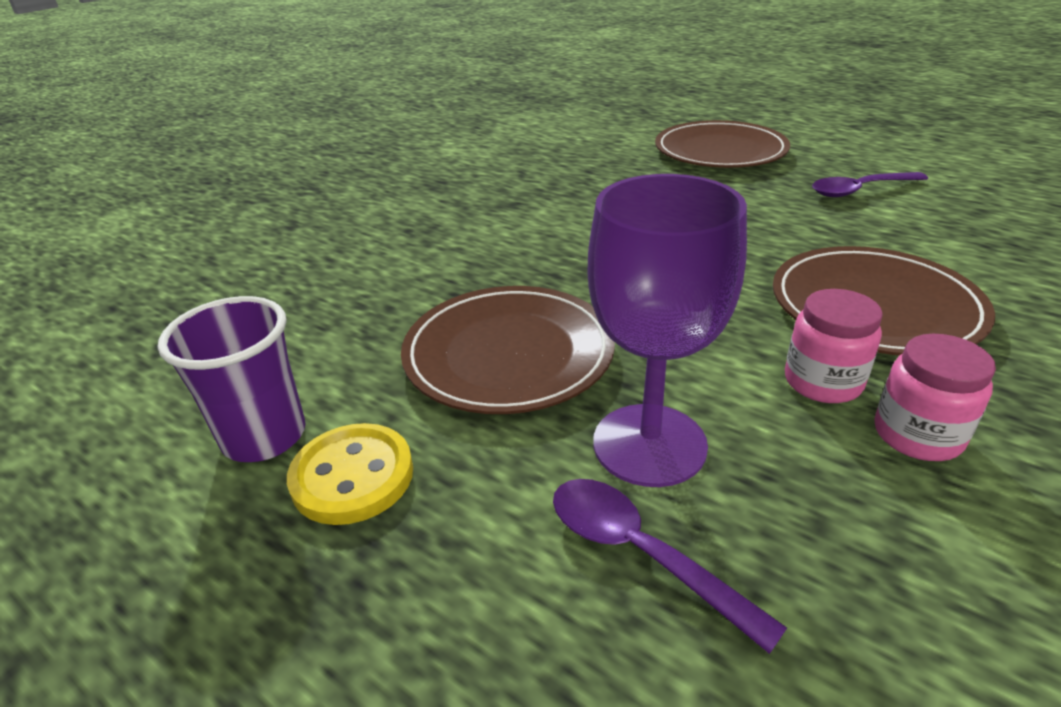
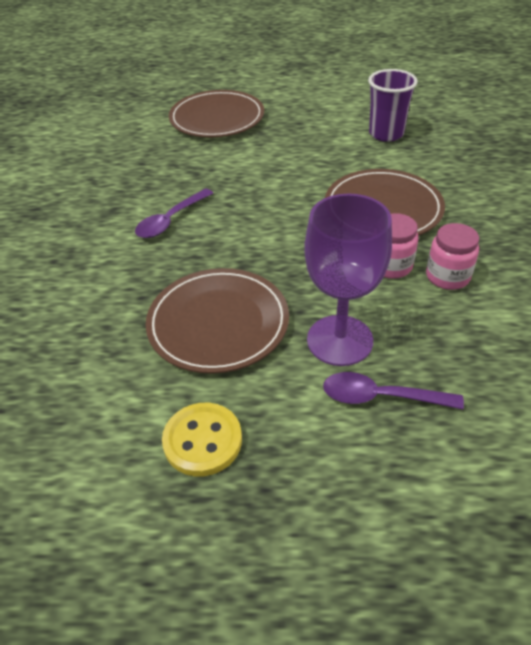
camera: 35 degrees left, 10 degrees up
(264, 436) = (120, 449): purple cup -> purple cup (386, 134)
(860, 190) = (322, 127): purple spoon -> purple spoon (171, 220)

